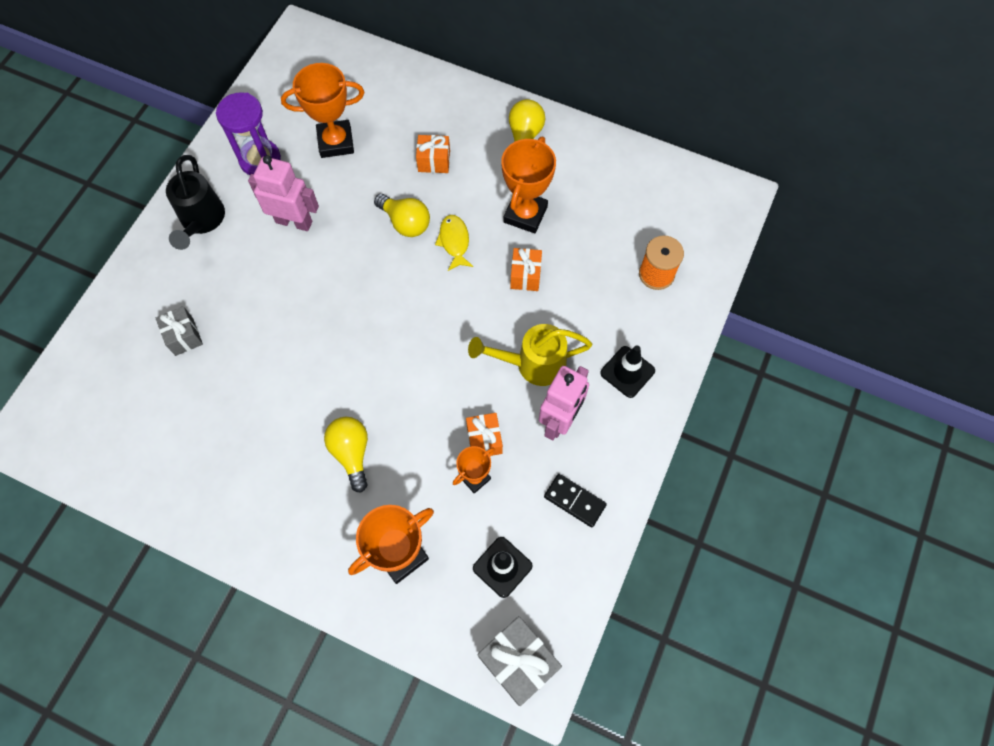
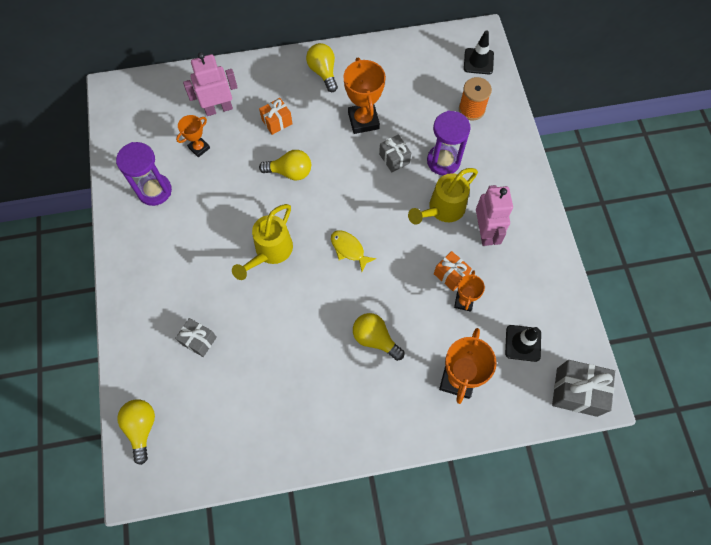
camera: 35 degrees left, 0 degrees up
(69, 386) = (142, 428): none -> yellow light bulb
(201, 221) = (146, 257): black watering can -> none
(294, 221) = (213, 217): pink robot -> pink robot (218, 108)
(319, 293) = (270, 252): none -> yellow watering can
(336, 142) = (199, 148): orange trophy -> orange trophy, size x0.58
(454, 241) = (332, 165): yellow fish -> yellow fish (349, 249)
(525, 276) = (394, 158): orange gift -> grey gift
(574, 501) = (532, 275): black domino -> none
(577, 312) = (443, 161): none -> purple hourglass
(627, 372) = (501, 178): black traffic cone -> black traffic cone (478, 61)

